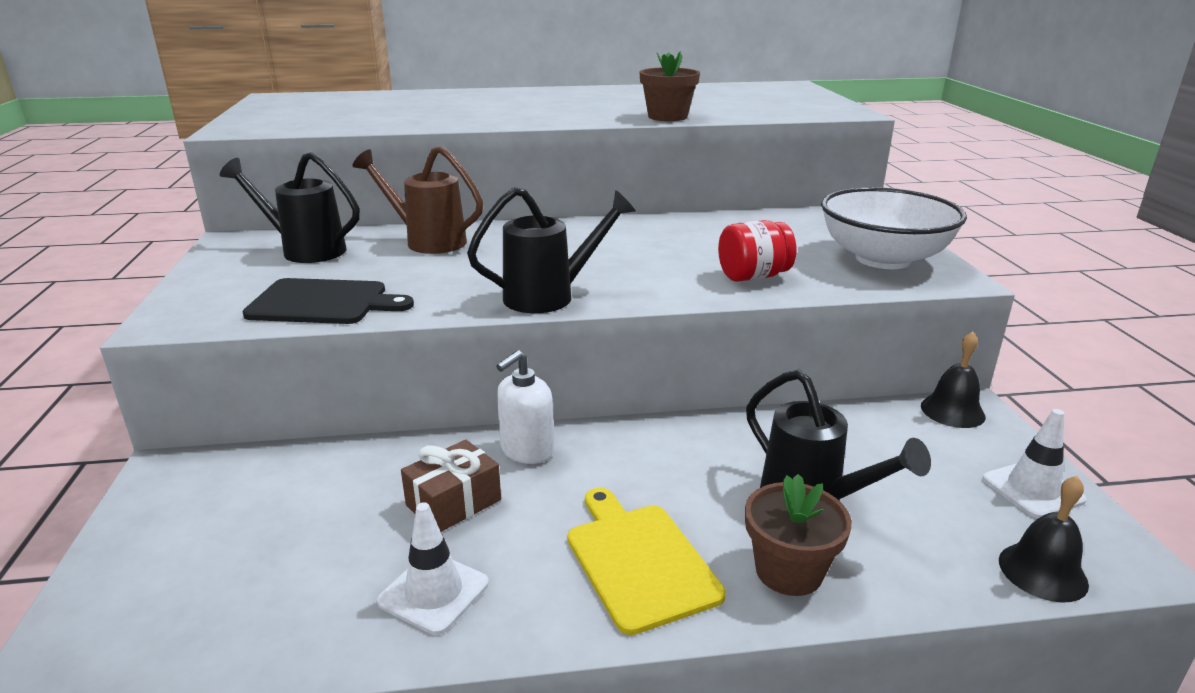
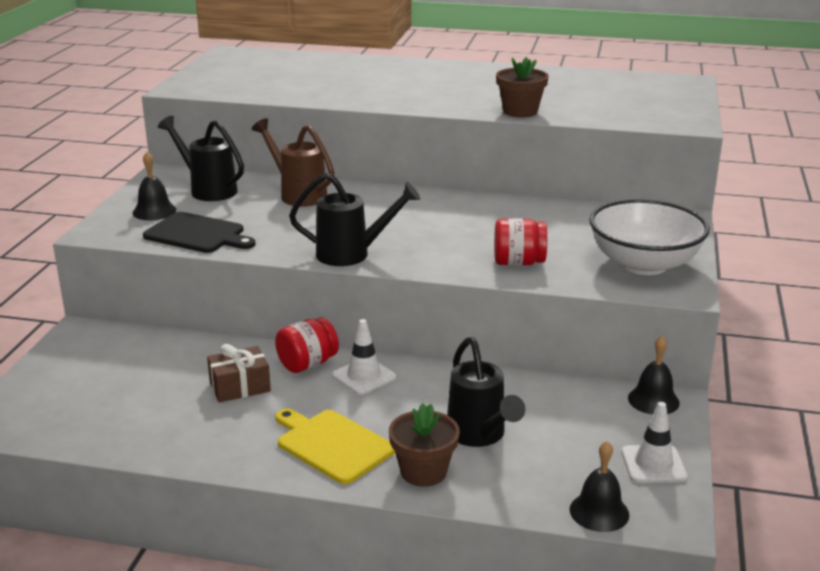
camera: 20 degrees right, 0 degrees up
(243, 284) = (154, 211): none -> black bell
(434, 592) = (199, 433): white traffic cone -> white traffic cone (364, 376)
(526, 450) = (307, 364): white soap dispenser -> red jar
(639, 561) = (332, 444): yellow cutting board -> yellow cutting board turned 45 degrees counterclockwise

